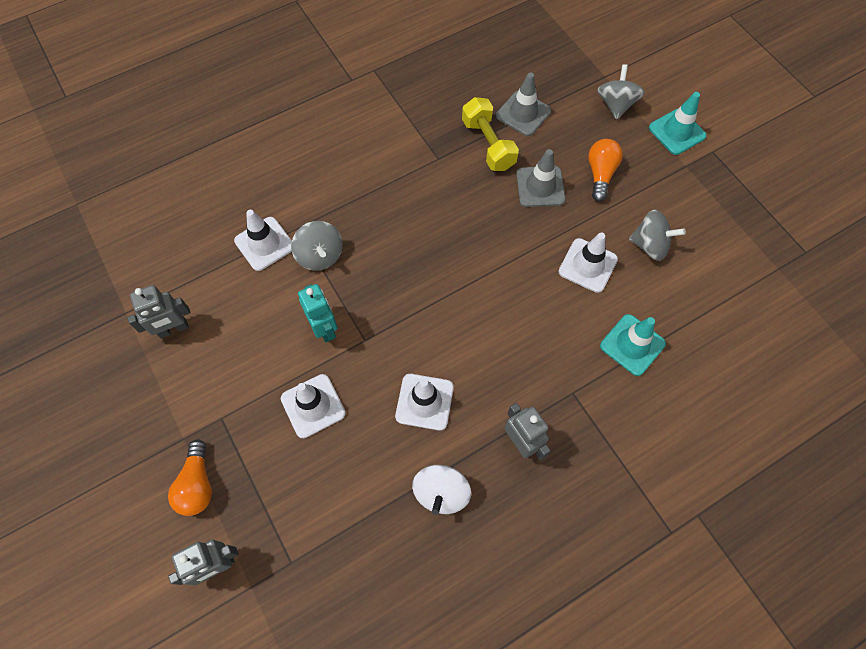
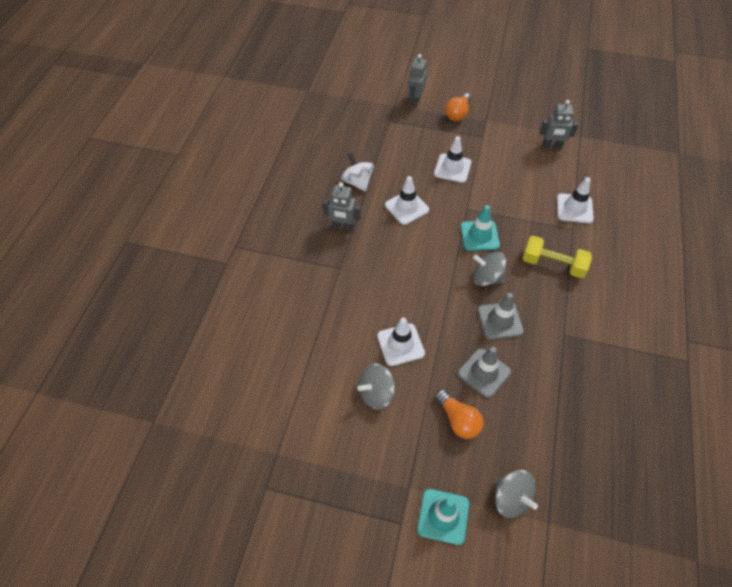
camera: 135 degrees right, 10 degrees down
(173, 329) = (552, 146): grey robot -> grey robot turned 105 degrees counterclockwise
(197, 484) = (458, 113): orange light bulb -> orange light bulb turned 105 degrees counterclockwise
(320, 255) = (542, 226): grey spinning top -> grey spinning top (486, 278)
(324, 328) = (491, 198): turquoise robot -> none
(488, 144) = (550, 373): yellow dumbbell -> yellow dumbbell (553, 264)
(523, 113) = (560, 422): grey traffic cone -> grey traffic cone (500, 321)
(632, 345) = (330, 319): turquoise traffic cone -> turquoise traffic cone (479, 236)

